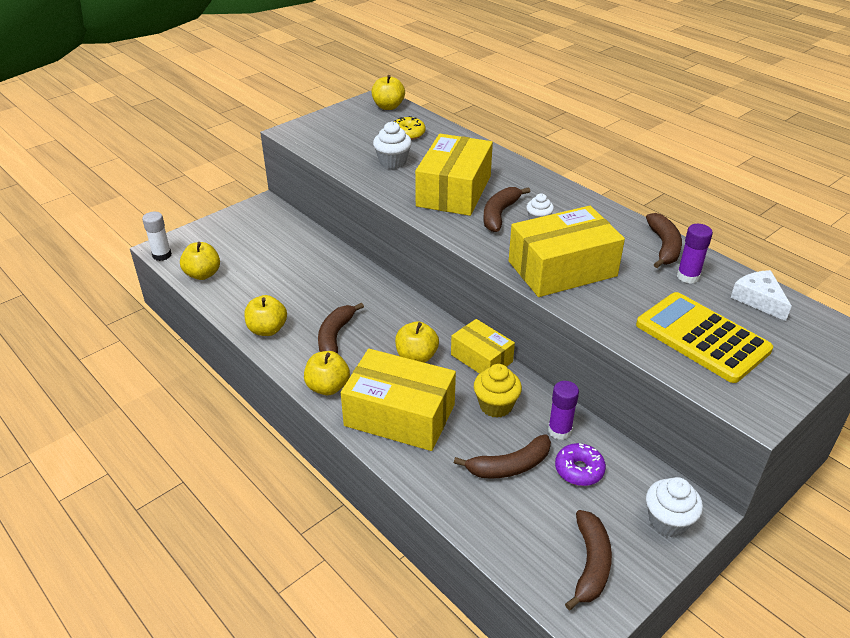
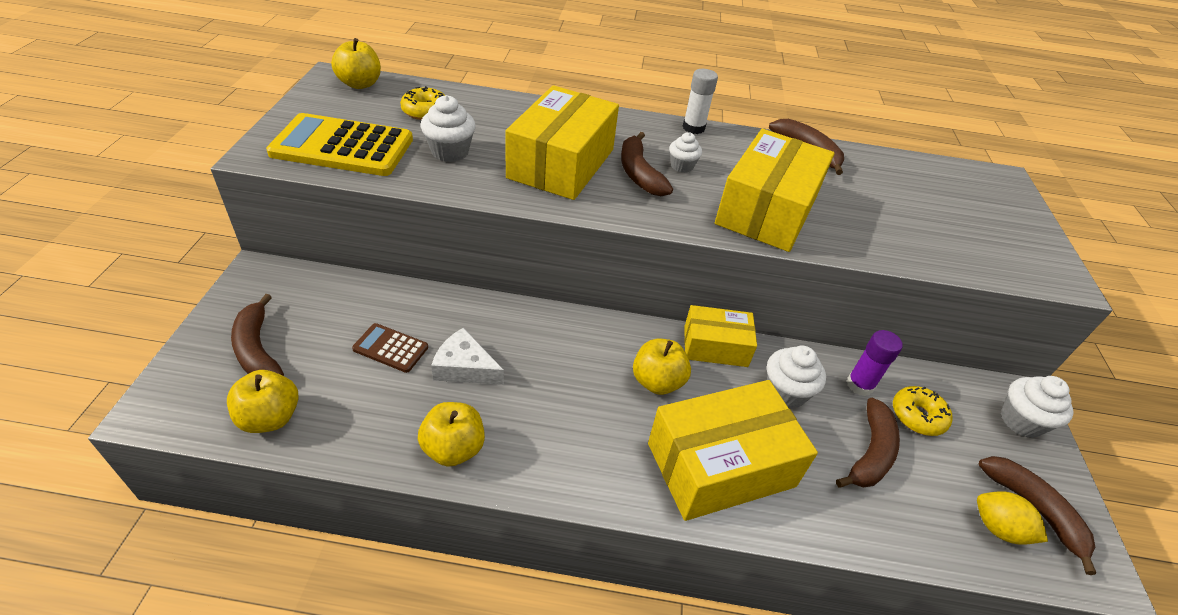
camera: 45 degrees left, 5 degrees up
(162, 255) = (166, 422): white glue stick -> white glue stick (693, 128)
(288, 269) = (390, 348): none -> brown calculator
(328, 387) = (611, 481): yellow apple -> none
(335, 337) = (547, 408): brown banana -> brown banana (257, 350)
(454, 191) = (561, 163): yellow box -> yellow box turned 45 degrees clockwise
(496, 405) = (785, 392): yellow cupcake -> white cupcake
(544, 553) = (998, 528): none -> yellow lemon
(579, 470) = (917, 416): purple donut -> yellow donut
(688, 276) = (860, 173): purple glue stick -> none
(702, 337) = (944, 228): yellow calculator -> yellow calculator (342, 147)
(759, 299) = (927, 173): white cheese -> white cheese (465, 367)

